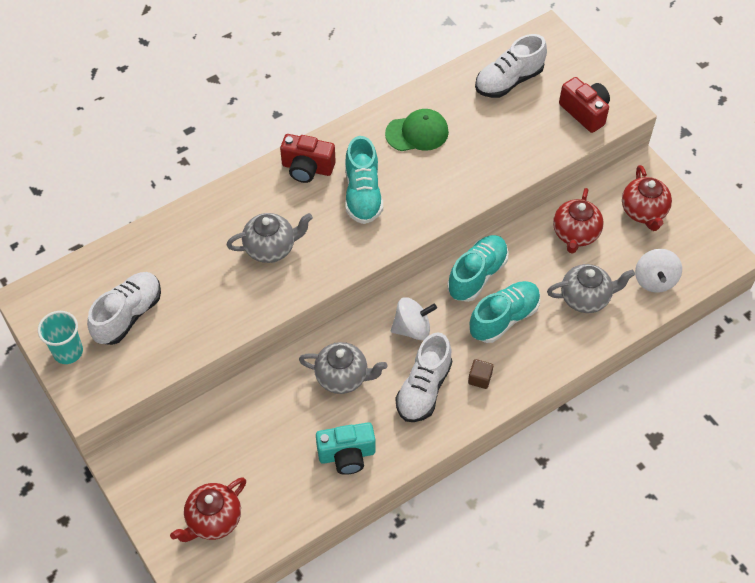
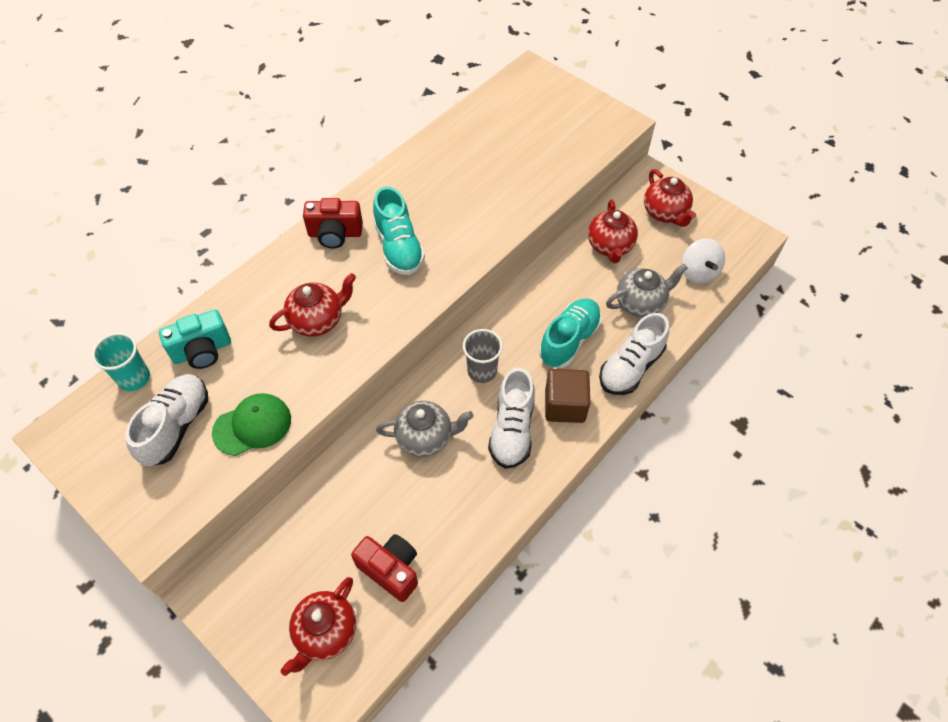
camera: 15 degrees left, 0 degrees up
(68, 352) = (114, 483): turquoise cup -> turquoise cup (134, 378)
(271, 248) = (318, 320): grey teapot -> red teapot
(347, 455) = (453, 520): turquoise camera -> turquoise camera (202, 351)
(412, 328) = (482, 371): white spinning top -> grey cup
(417, 133) = (436, 179): green cap -> green cap (252, 425)
(477, 275) = (530, 305): turquoise shoe -> none
(480, 378) = (565, 405): brown cube -> brown cube, size x1.89
(508, 81) = (509, 116): white shoe -> white shoe (630, 367)
(585, 112) = (589, 130): red camera -> red camera (390, 570)

